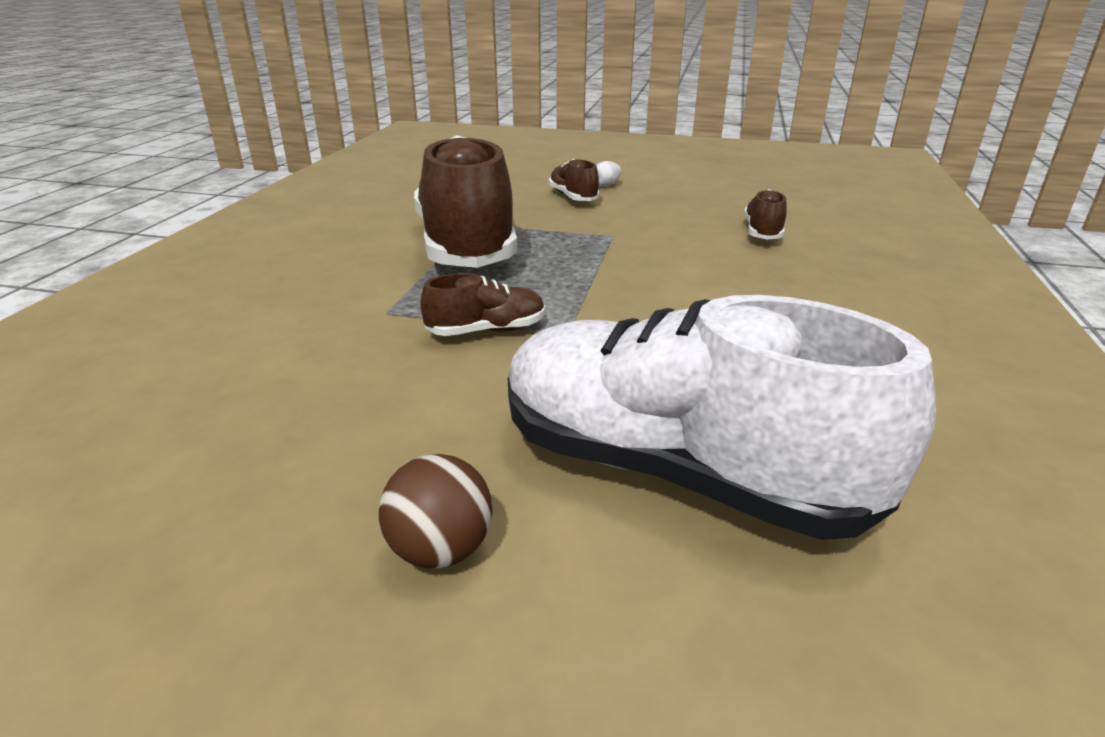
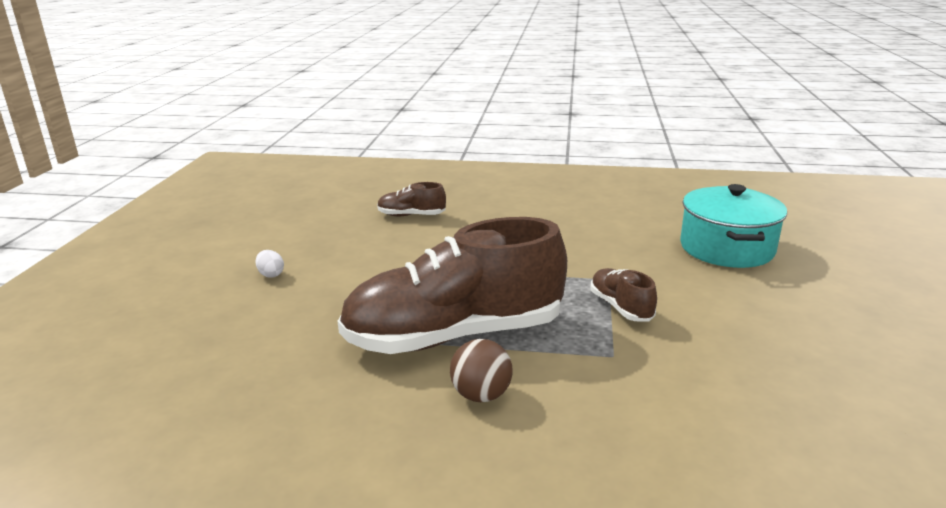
camera: 95 degrees left, 5 degrees down
(440, 550) = (830, 297): brown ball -> brown ball (481, 395)
(573, 197) = (308, 290): brown shoe -> none
(677, 471) = (726, 248): white shoe -> turquoise pot

